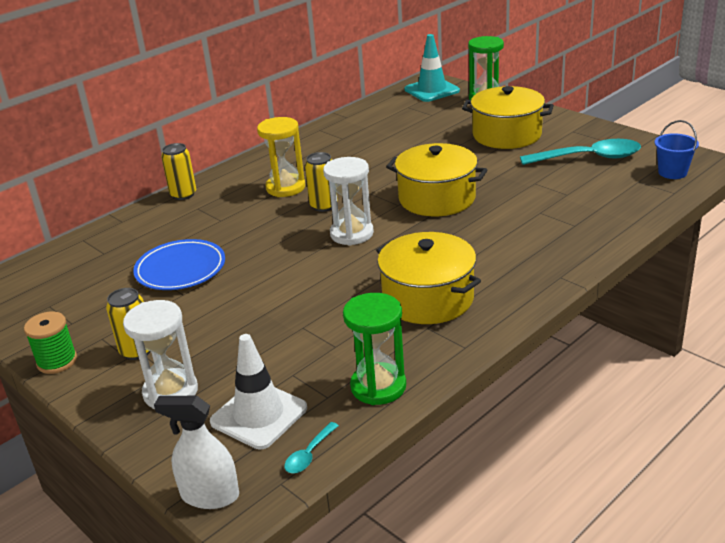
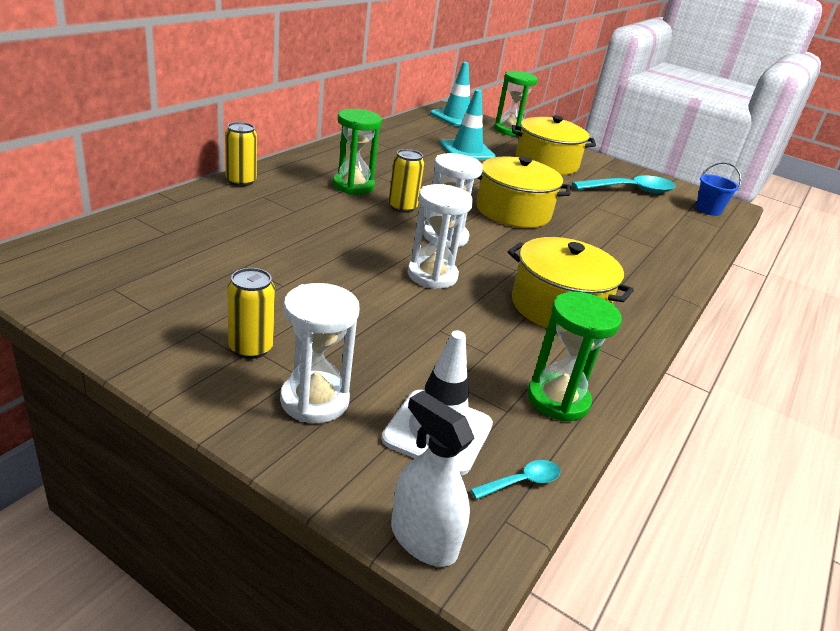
camera: 20 degrees left, 0 degrees up
(57, 361) = (146, 357): green spool -> none
(180, 269) = (269, 258): blue plate -> none
(210, 495) = (423, 539): white spray bottle -> white spray bottle turned 45 degrees clockwise
(285, 188) = (353, 186): yellow hourglass -> green hourglass
(309, 454) = (522, 482): turquoise spoon -> turquoise spoon turned 135 degrees counterclockwise
(320, 275) = (432, 275): none -> white hourglass
(423, 131) = (467, 151): none -> turquoise traffic cone

